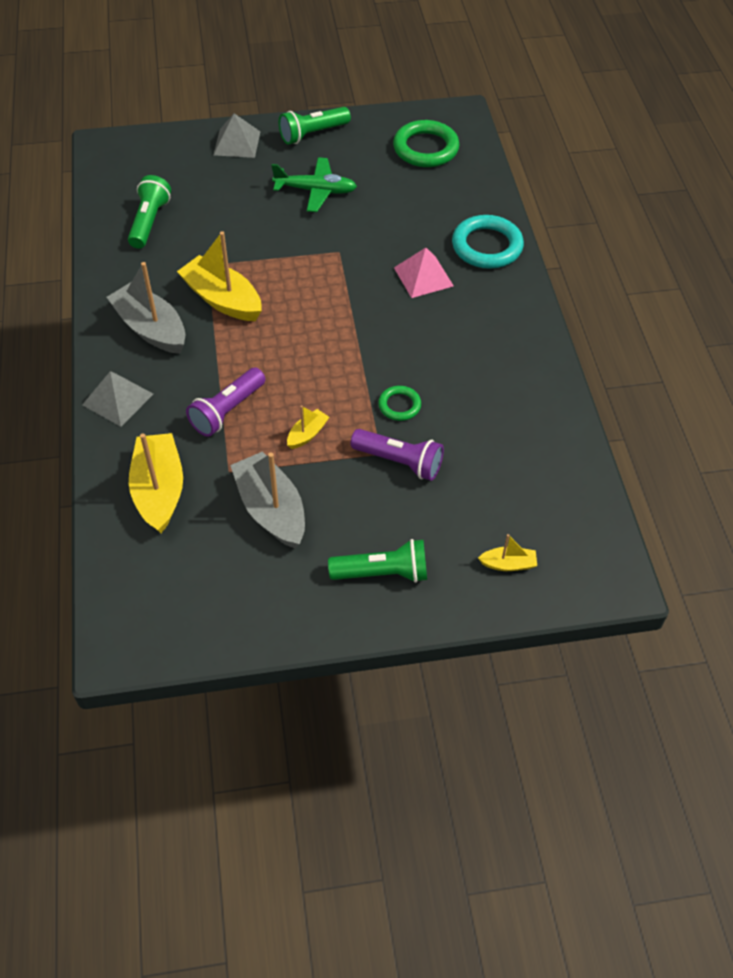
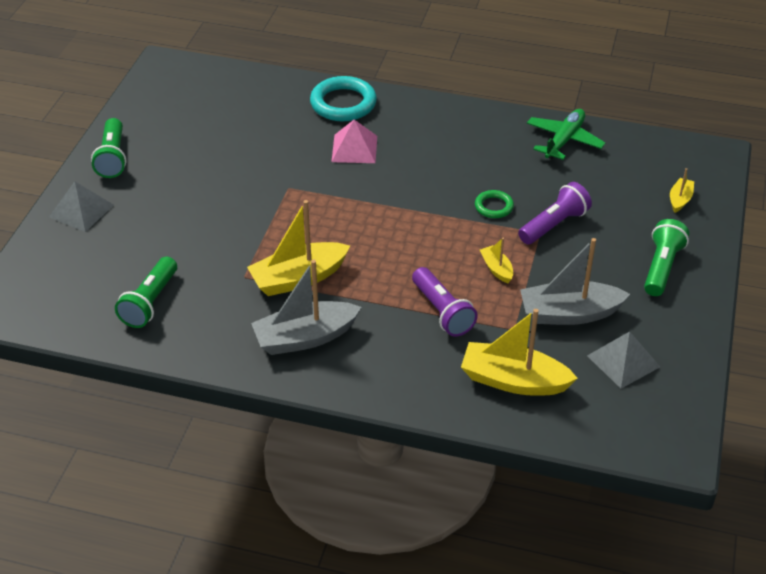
camera: 65 degrees left, 10 degrees down
(118, 399) = (385, 384): grey pyramid -> grey pyramid (623, 361)
(149, 222) = (150, 302): green flashlight -> green flashlight turned 105 degrees counterclockwise
(316, 191) = (195, 178): green plane -> green plane (564, 140)
(425, 148) = (193, 97): green ring -> none

